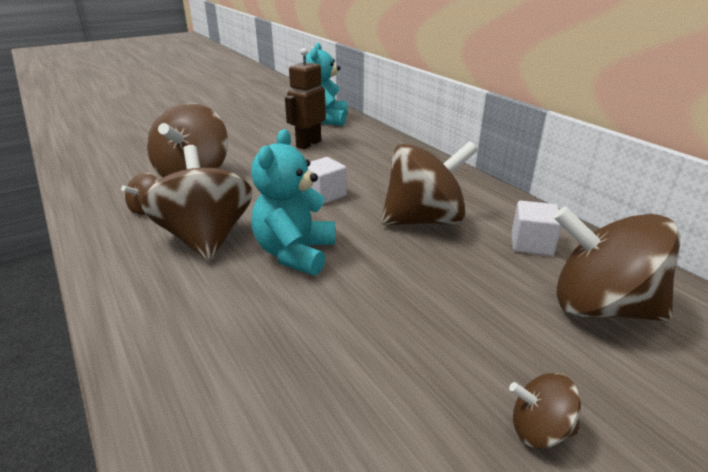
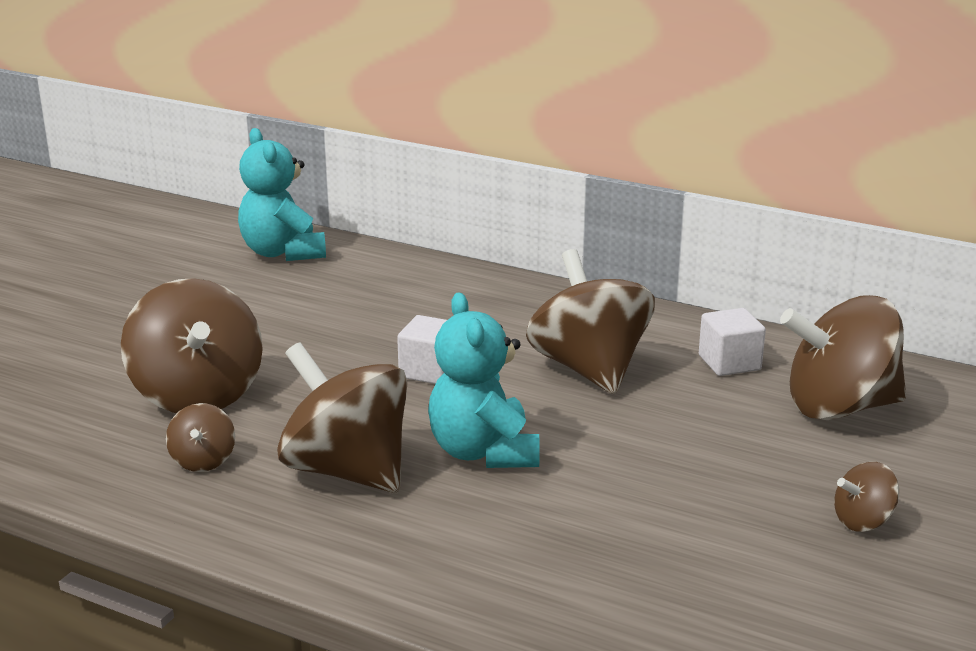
camera: 30 degrees left, 5 degrees down
(308, 144) = (309, 301): brown robot -> none
(424, 220) = (589, 369): brown spinning top -> brown spinning top turned 60 degrees counterclockwise

